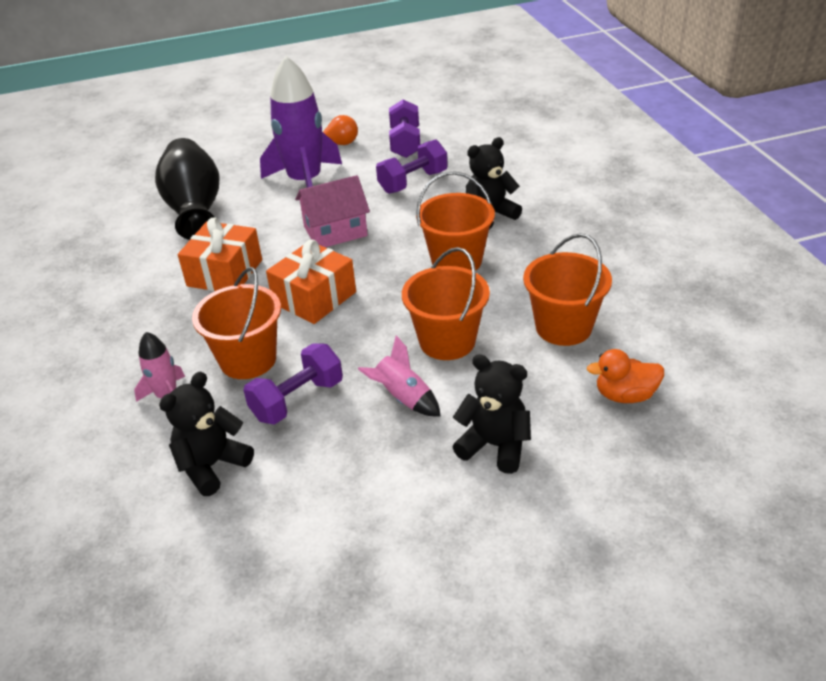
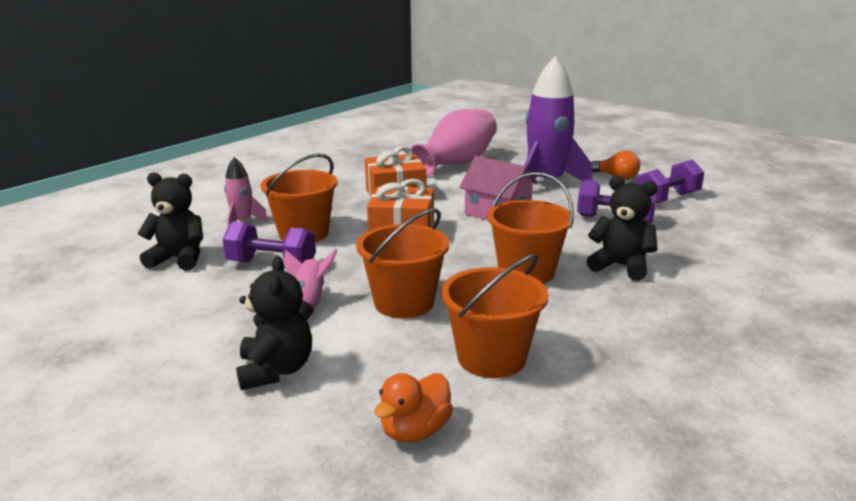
camera: 55 degrees right, 15 degrees down
(195, 209) = (456, 163): black vase -> pink vase
(625, 395) = (415, 431): orange duck -> orange duck turned 105 degrees counterclockwise

